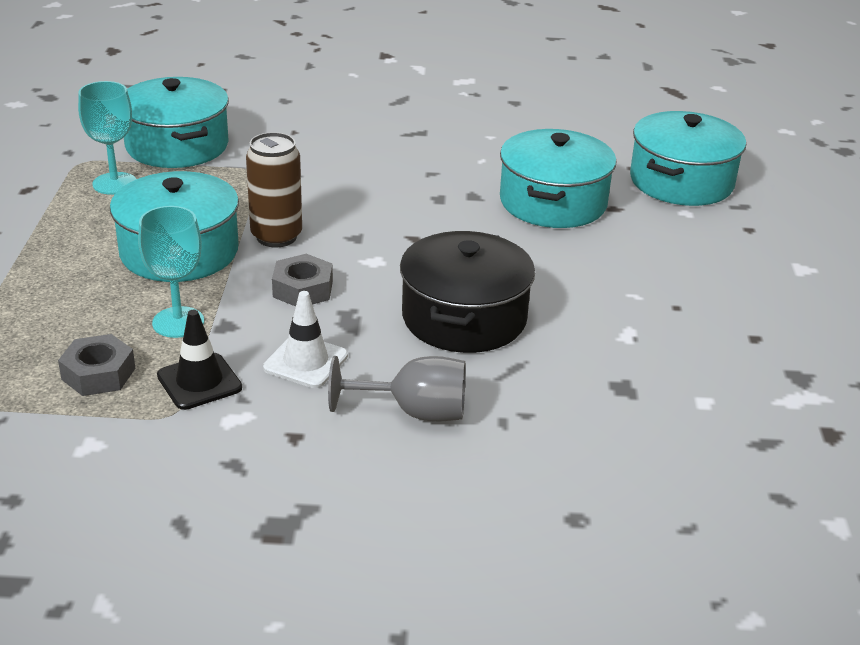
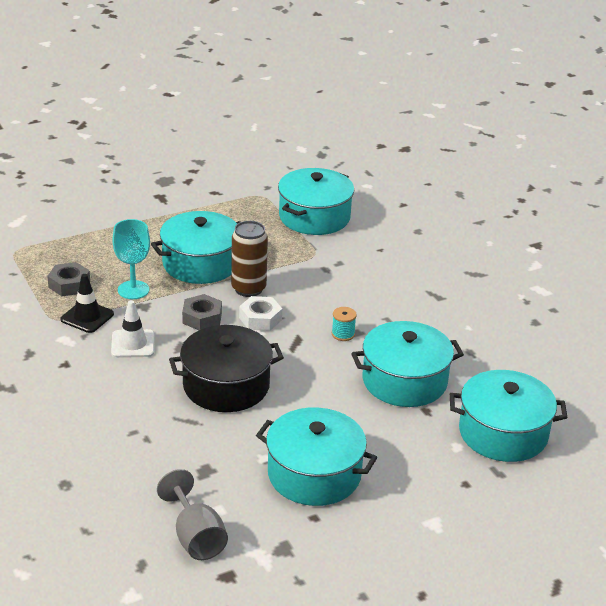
camera: 60 degrees right, 0 degrees up
(114, 183) = (249, 215): turquoise goblet -> none
(349, 249) = (260, 319): none -> white nut
(414, 412) = (117, 397): grey goblet -> grey goblet (195, 537)
(433, 208) = (343, 334): none -> turquoise spool
(679, 312) = (314, 474): none -> turquoise pot

